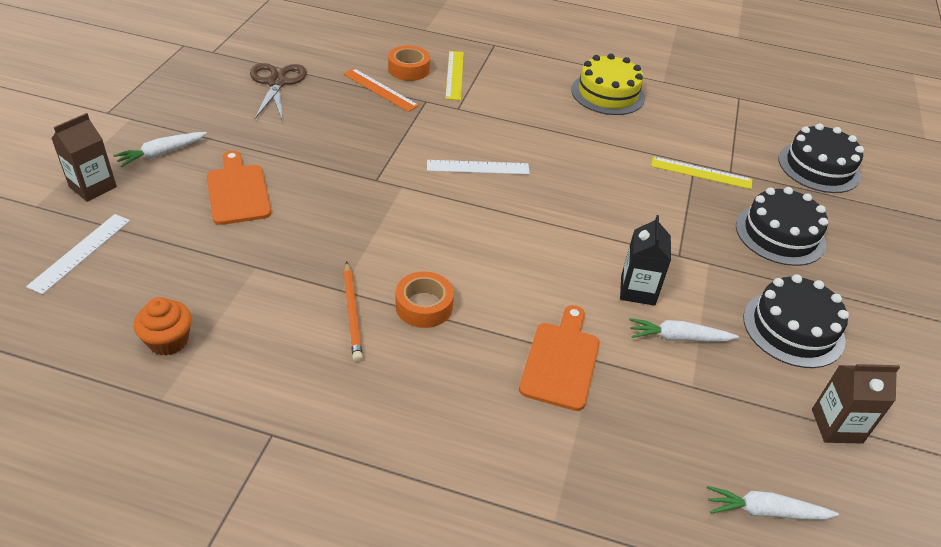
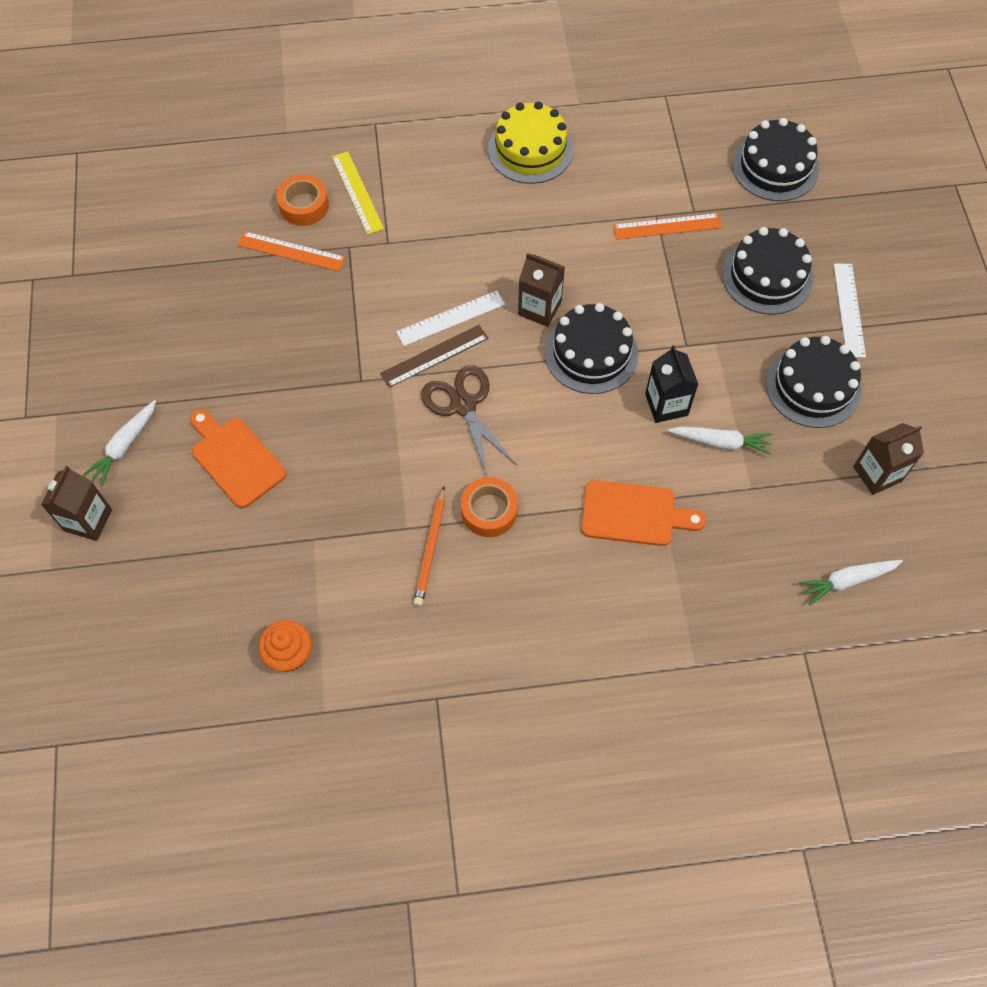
camera: 20 degrees left, 20 degrees up
(80, 252) = (138, 601): white ruler -> white ruler (849, 310)
(277, 83) = (175, 291): brown scissors -> brown scissors (463, 405)
(352, 313) = (430, 548): orange pencil -> orange pencil turned 45 degrees clockwise
(448, 185) = (434, 356): none -> brown ruler
(558, 186) = (539, 308): none -> brown carton
(561, 361) = (634, 514): orange cutting board -> orange cutting board turned 105 degrees clockwise
(586, 230) = (591, 353): none -> black cake
(678, 338) = (721, 442): white carrot -> white carrot turned 150 degrees counterclockwise
(701, 173) = (667, 226): yellow ruler -> orange ruler

